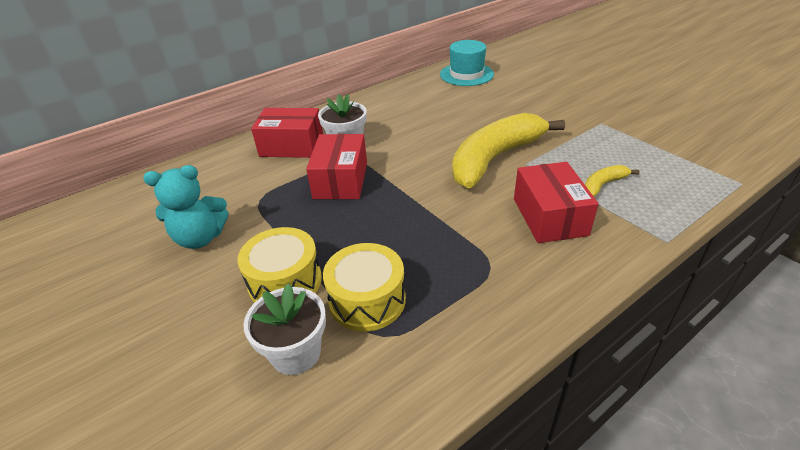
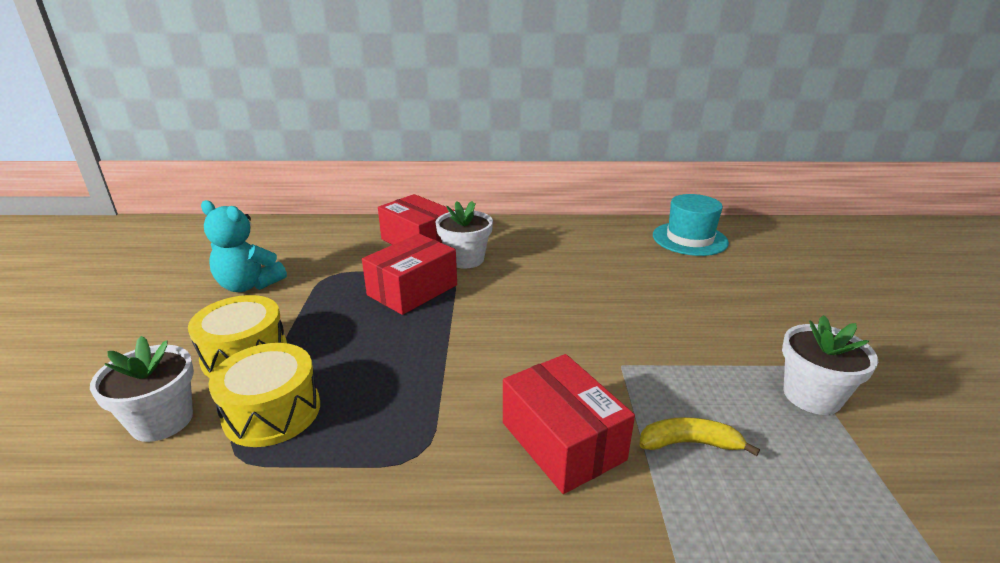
camera: 35 degrees right, 10 degrees down
(495, 158) = (592, 342): yellow banana -> none
(549, 216) = (562, 441): red box -> red box turned 60 degrees counterclockwise
(622, 135) = (812, 396): none -> white flower pot

